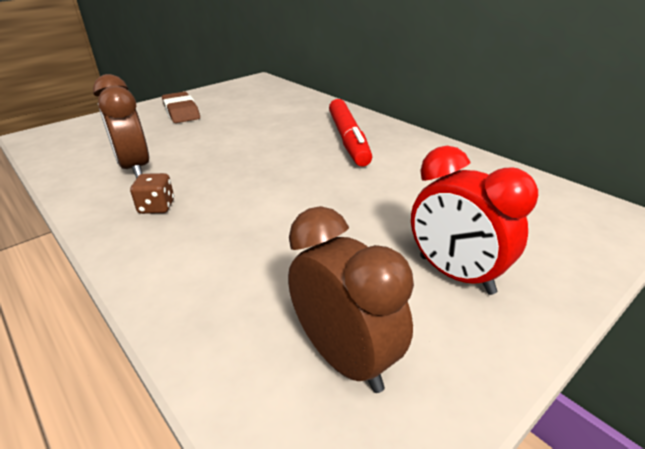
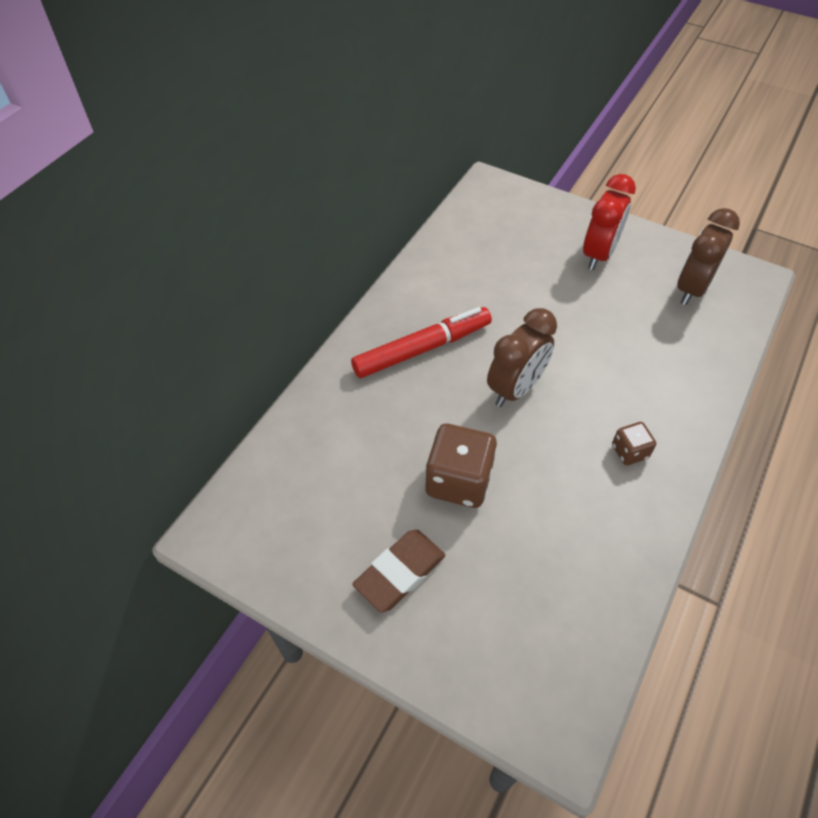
camera: 110 degrees left, 20 degrees up
(135, 168) = (578, 519): brown clock -> brown clock (515, 388)
(218, 134) = (459, 481): none -> brown dice

